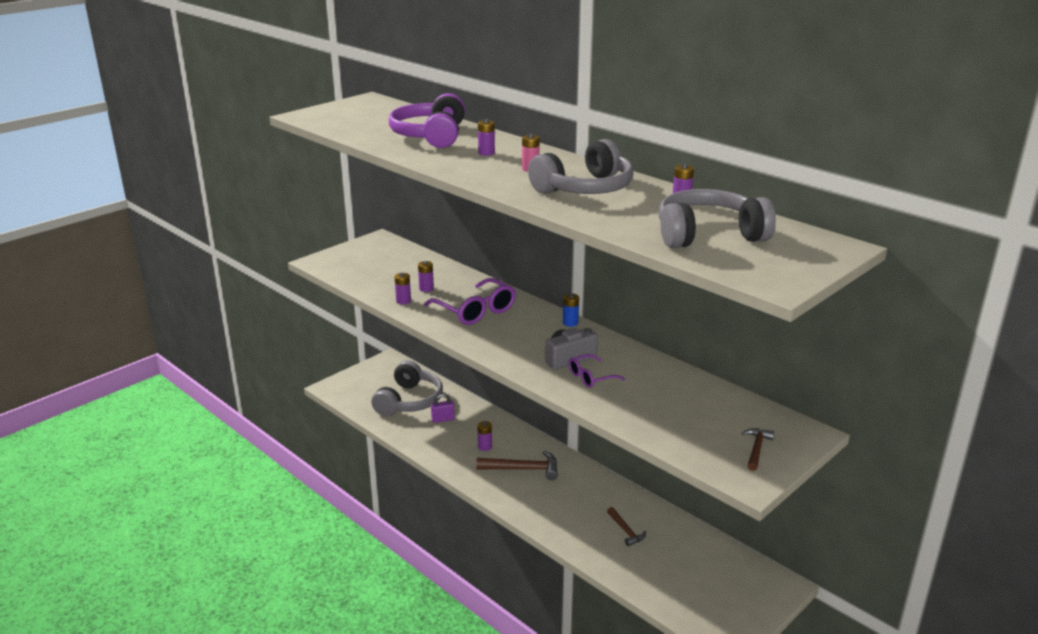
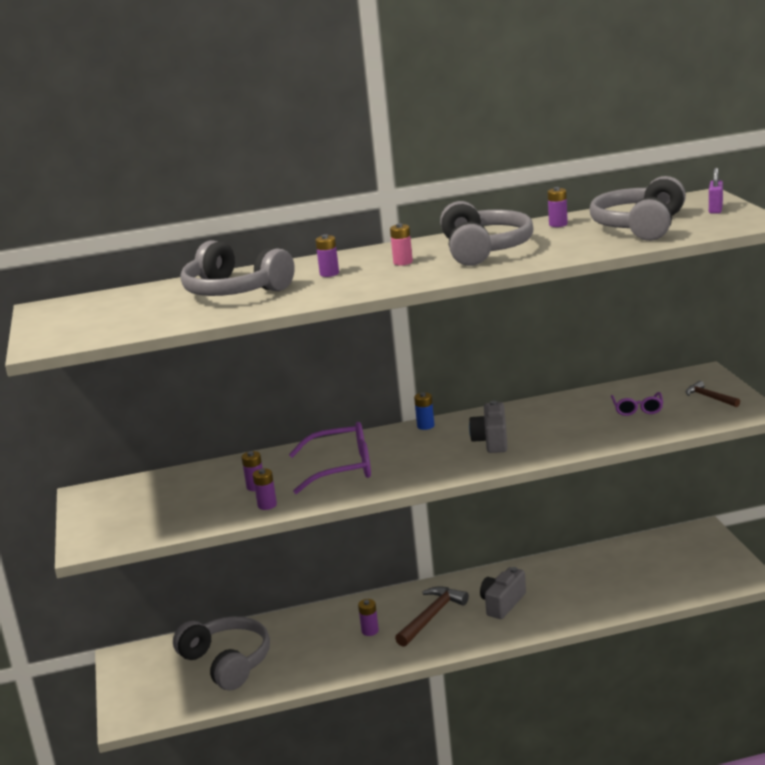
camera: 55 degrees left, 5 degrees down
(430, 136) = (235, 291): purple headphones -> grey headphones
(443, 419) = (290, 646): purple padlock -> purple padlock (715, 209)
(567, 499) = (502, 603): none -> grey camera
(590, 377) = (535, 438): purple glasses -> purple glasses (637, 409)
(626, 531) = (576, 584): brown hammer -> none

